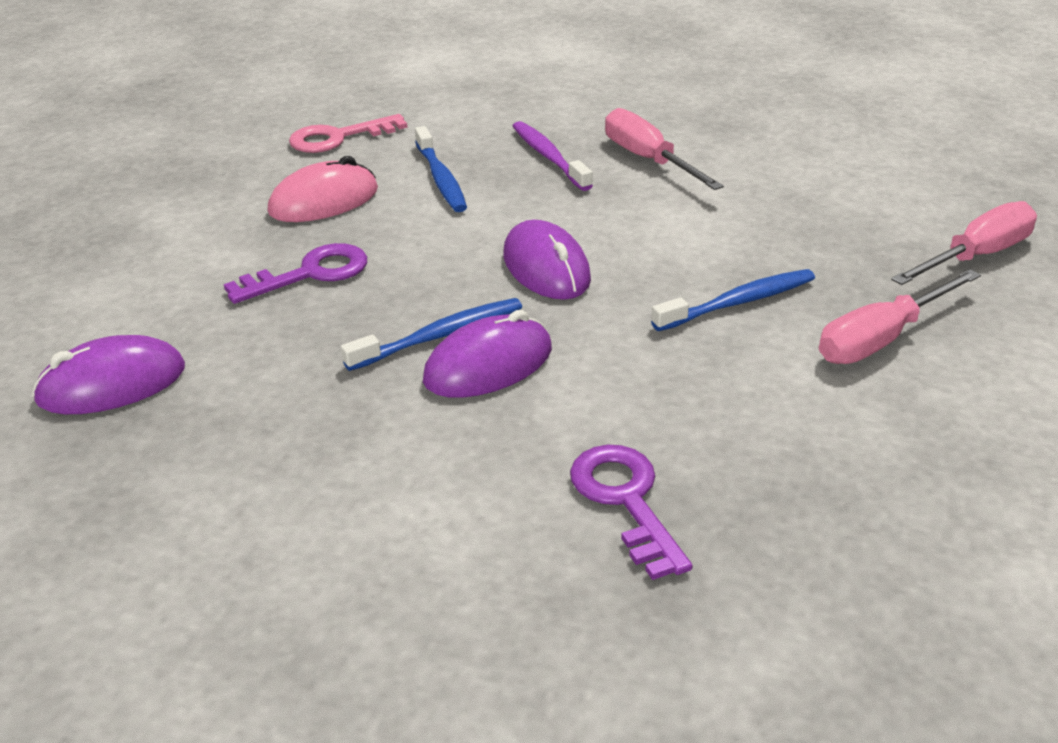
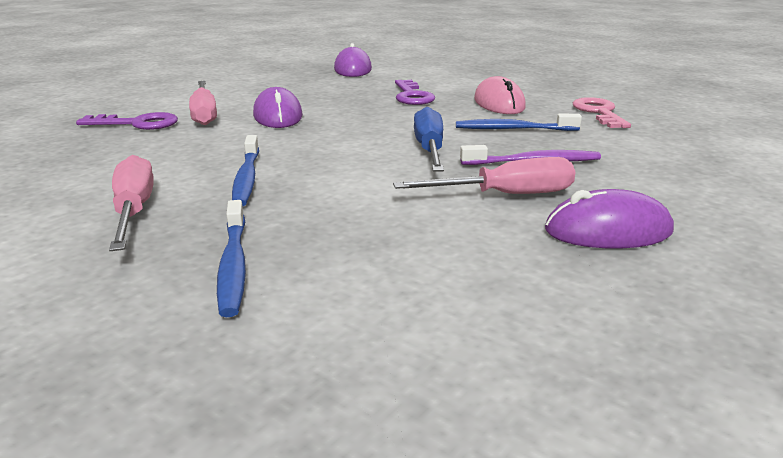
camera: 110 degrees right, 10 degrees down
(439, 336) = (318, 111): blue toothbrush -> blue toothbrush (233, 265)
(546, 268) = (359, 138): purple mouse -> purple mouse (608, 231)
(554, 215) = (429, 149): none -> blue screwdriver
(976, 256) = (161, 298): pink screwdriver -> pink screwdriver (204, 114)

